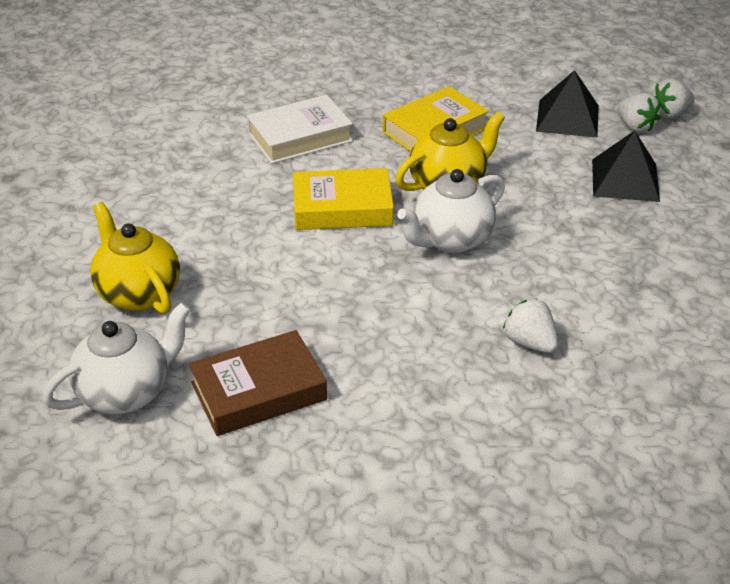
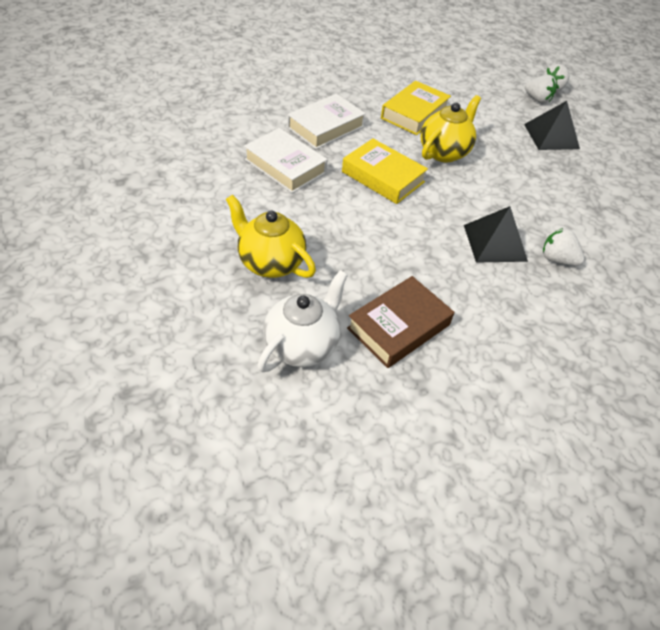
camera: 20 degrees left, 10 degrees up
(219, 180) = (285, 166): none -> white book
(342, 208) = (383, 177): yellow book -> yellow book turned 60 degrees clockwise
(450, 240) = (467, 192): white teapot -> none
(567, 118) = (493, 97): black pyramid -> black pyramid (495, 243)

